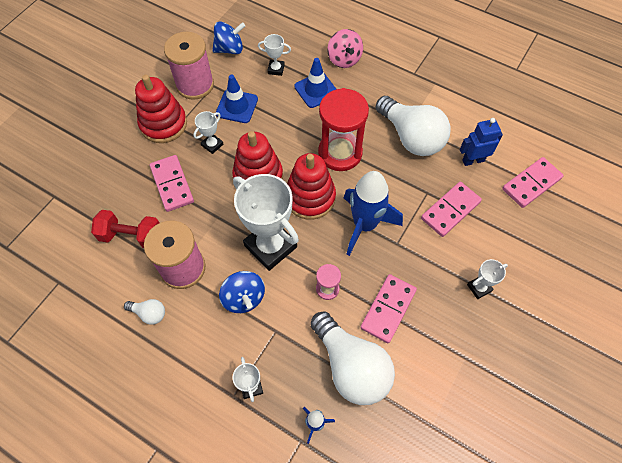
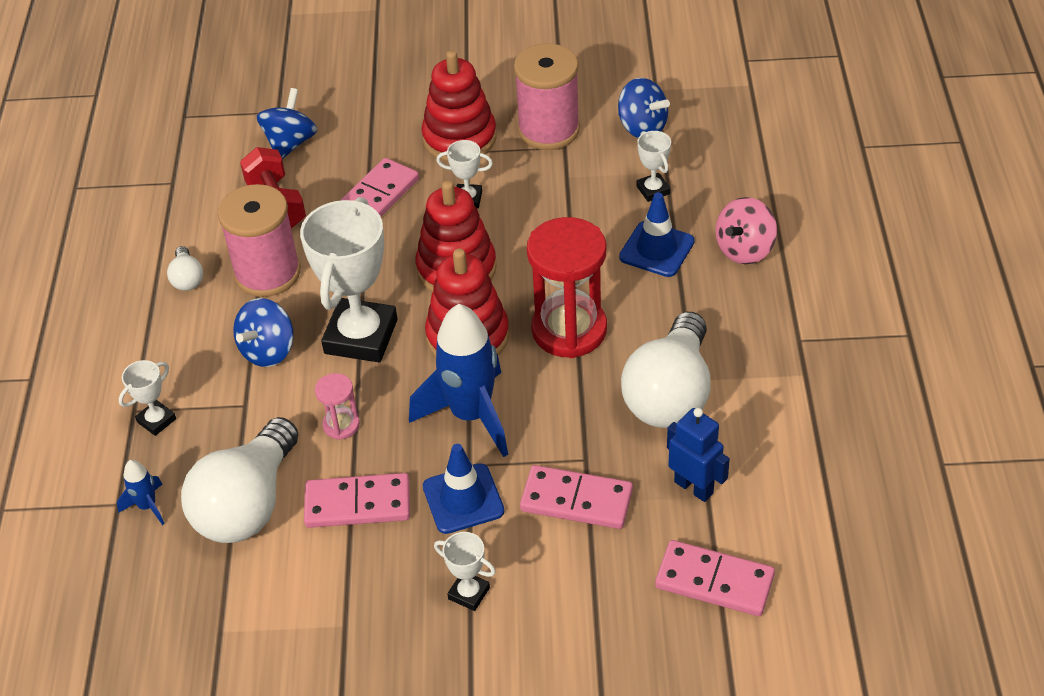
camera: 60 degrees right, 15 degrees down
(87, 203) = (290, 143): none -> blue spinning top
(237, 106) = (551, 187): blue traffic cone -> blue traffic cone (463, 499)

